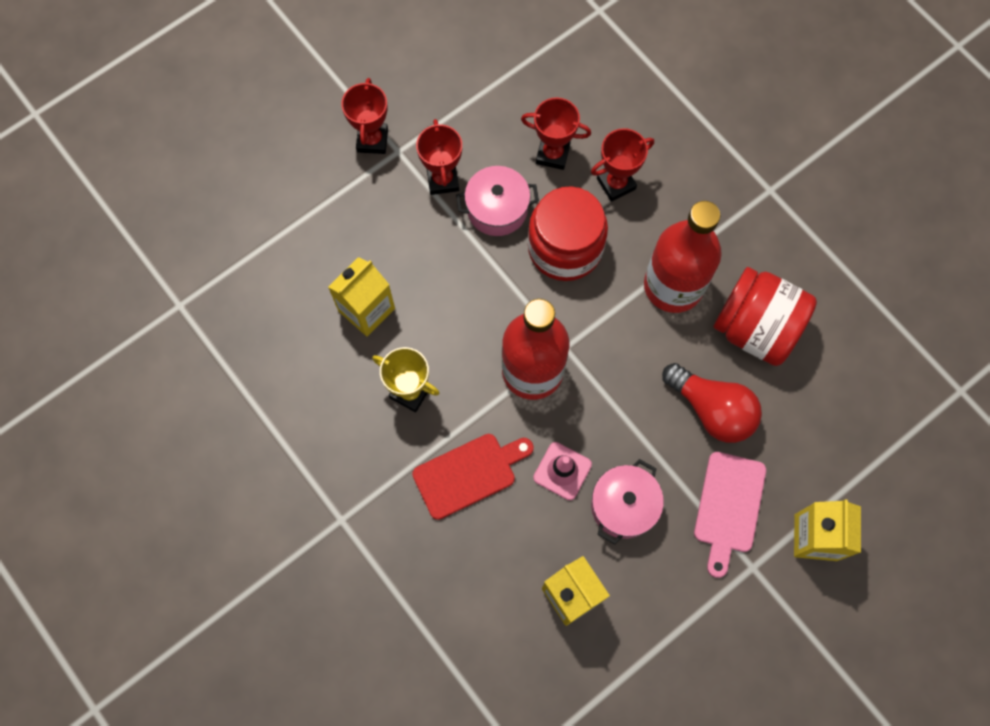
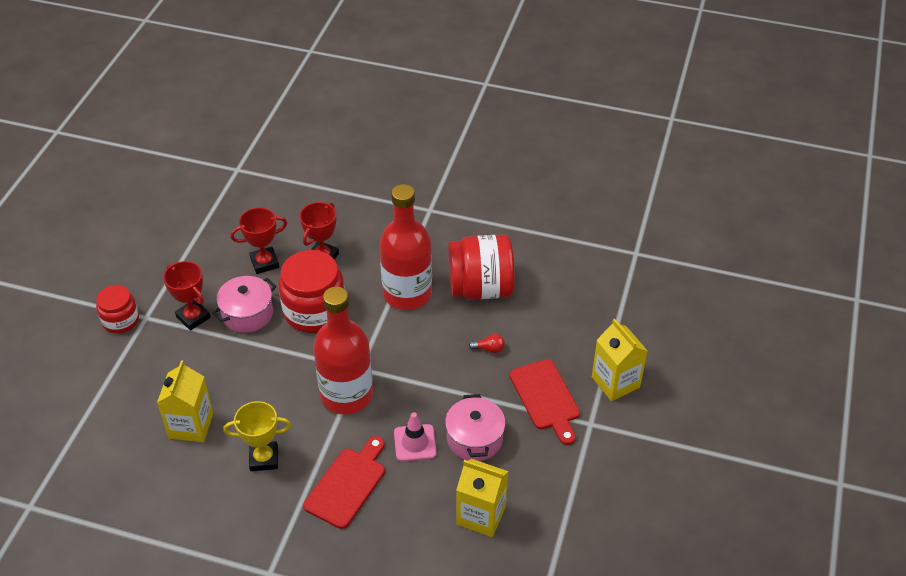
camera: 35 degrees left, 25 degrees down
(372, 140) = (120, 320): red trophy -> red jar
(711, 409) = (489, 349): red light bulb -> red light bulb, size x0.41
(729, 507) = (546, 398): pink cutting board -> red cutting board

